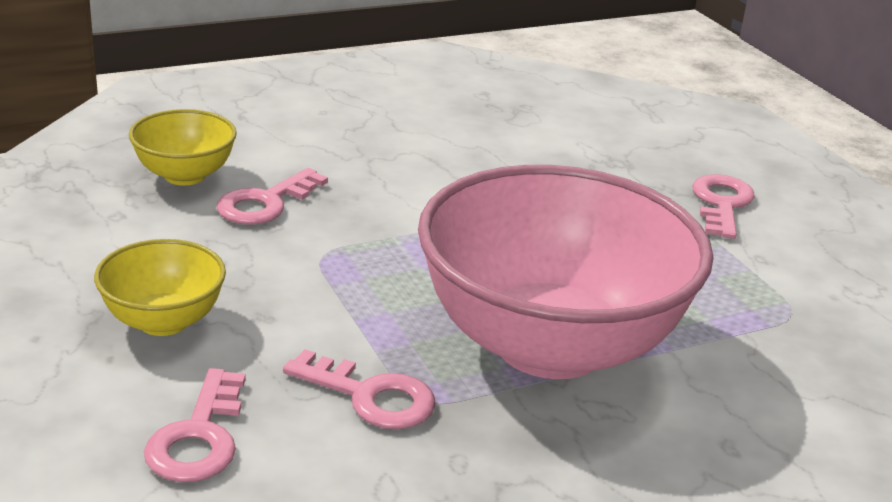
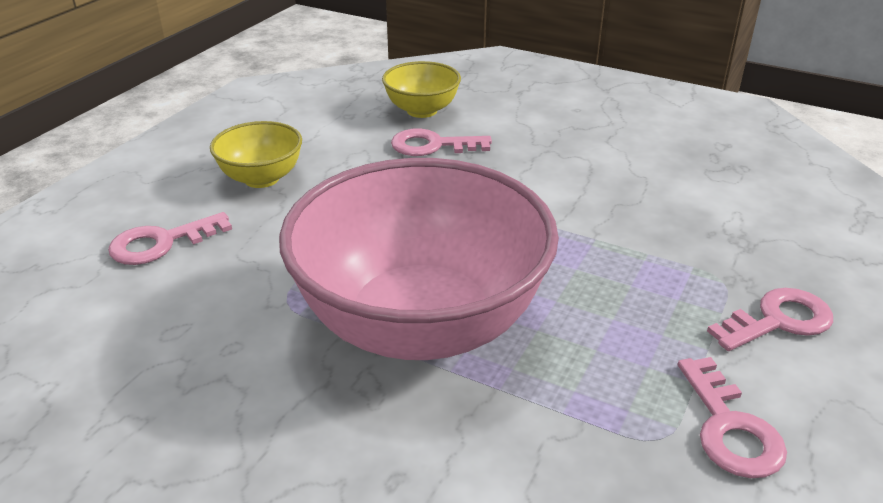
camera: 55 degrees right, 5 degrees up
(371, 396) = (267, 280): pink key -> pink key (730, 428)

